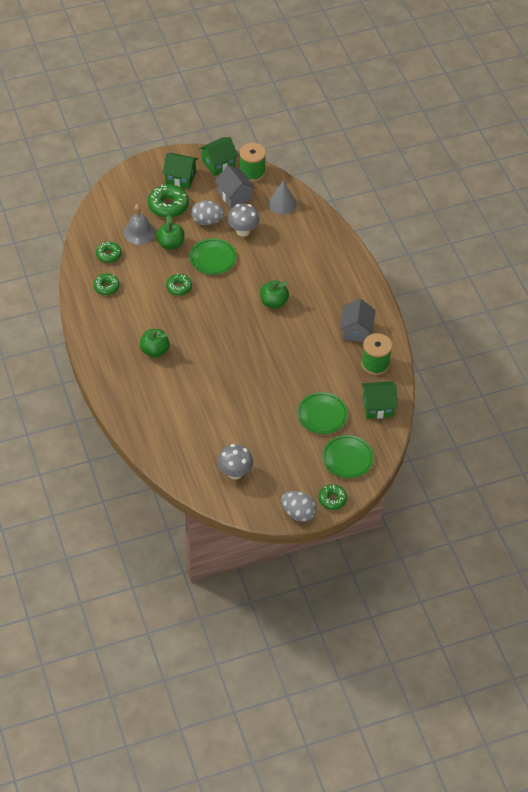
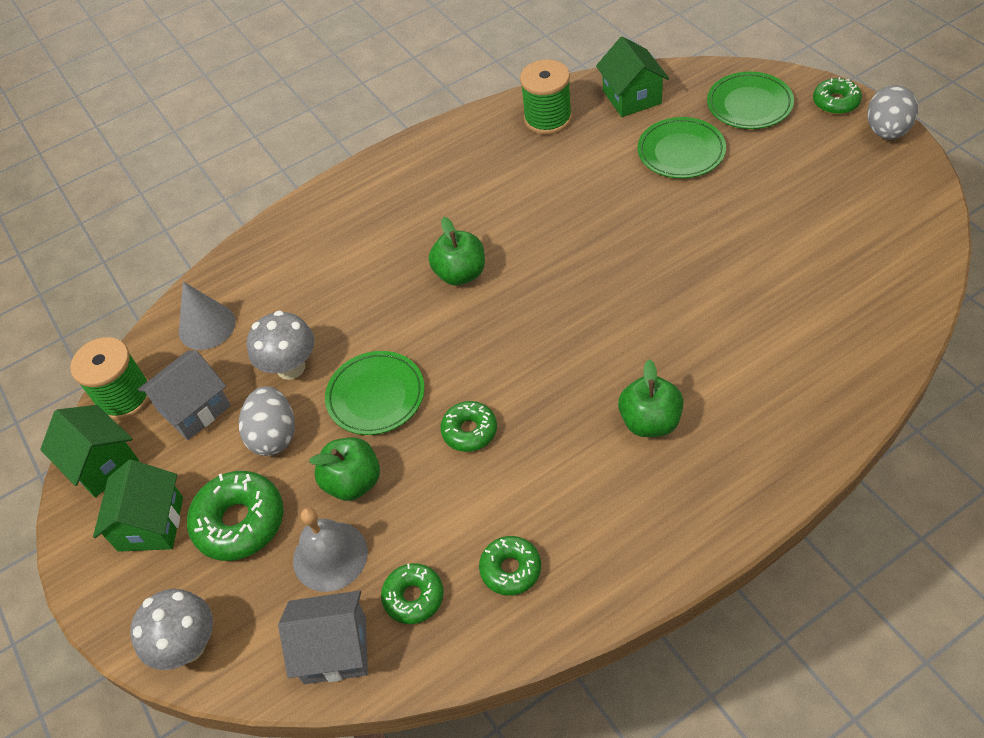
camera: 95 degrees left, 0 degrees up
(235, 473) = (861, 224): grey mushroom -> grey mushroom (188, 646)
(356, 331) = (487, 155): grey house -> grey house (335, 649)

